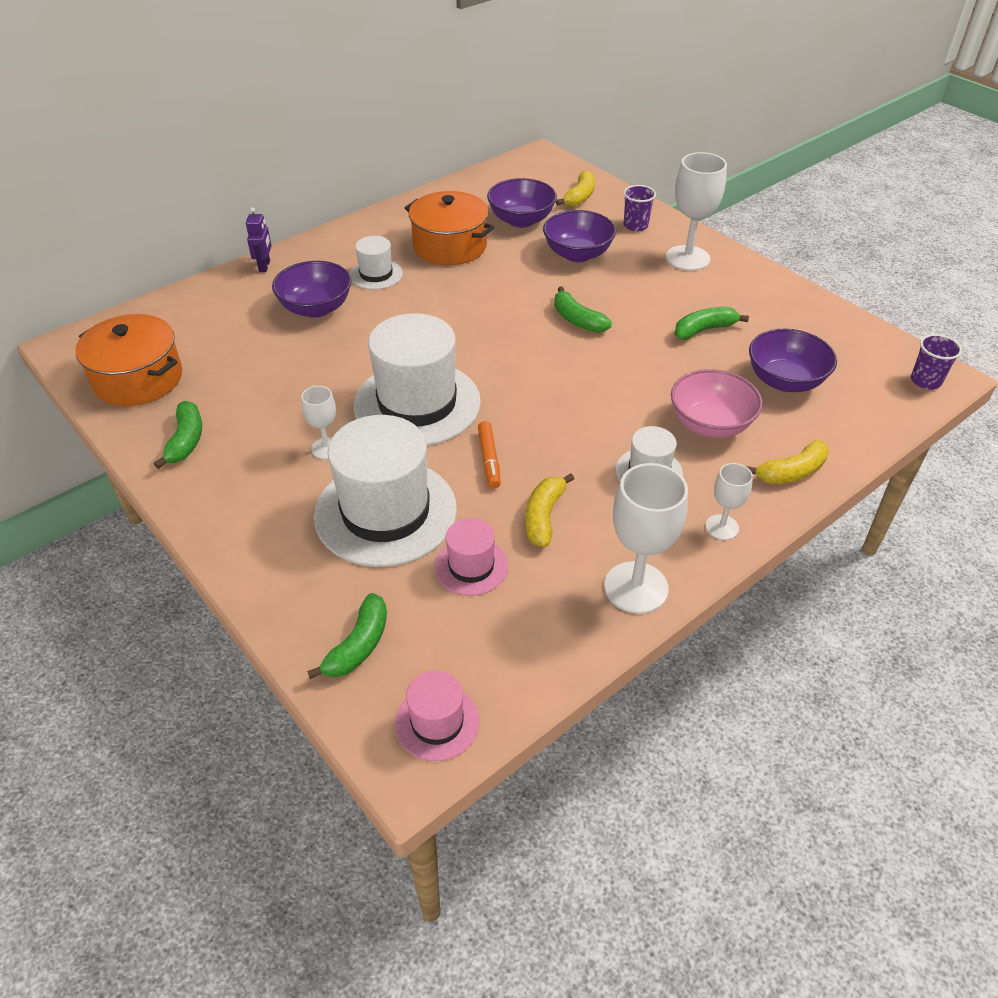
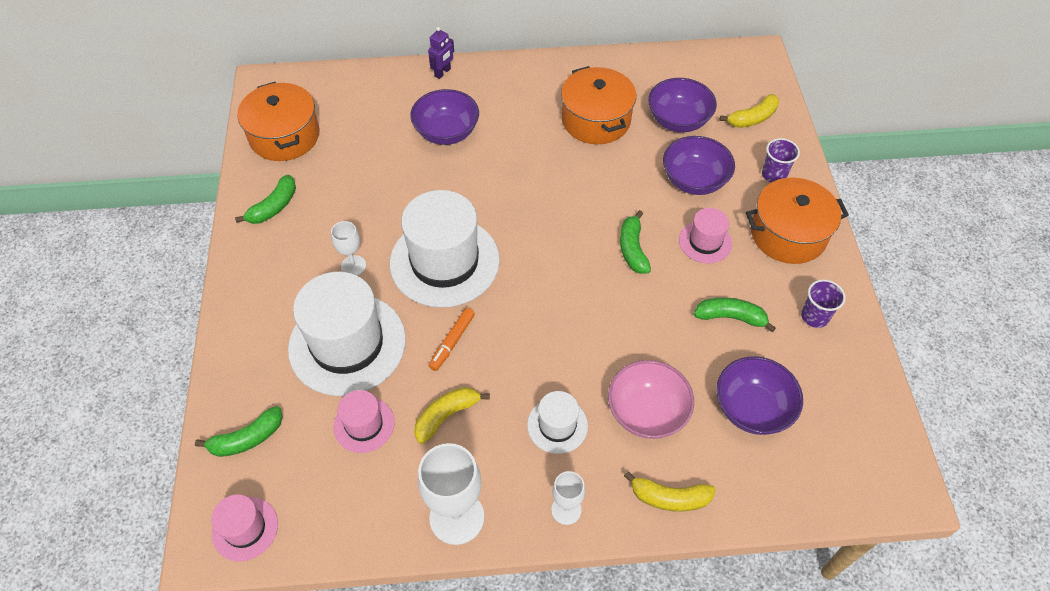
camera: 35 degrees right, 10 degrees up
(376, 274) = (516, 121): white hat -> none
(630, 290) = (705, 242): none -> pink hat
(687, 258) = (788, 234): white goblet -> orange pot
(925, 381) = (884, 485): purple cup -> purple cup (814, 316)

